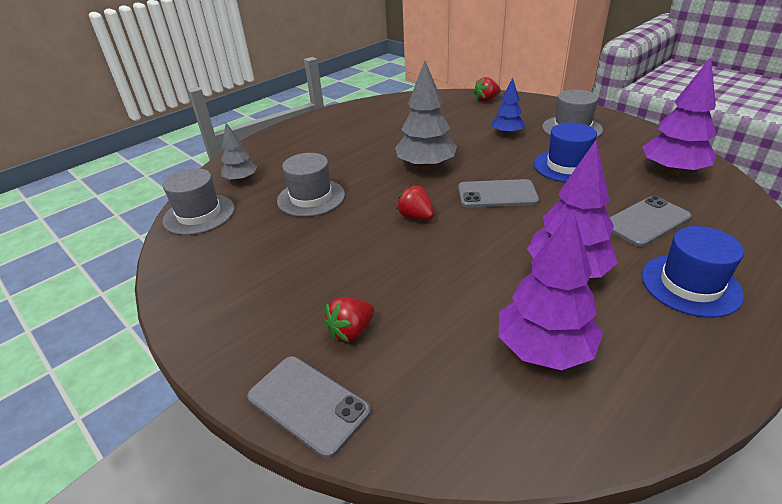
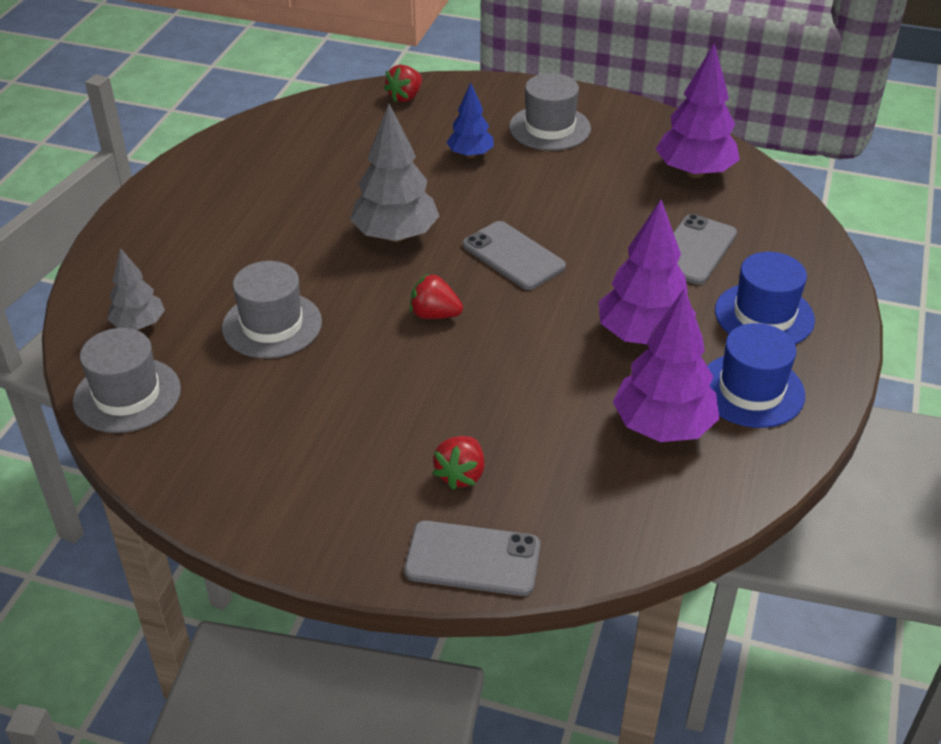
camera: 30 degrees left, 5 degrees up
(497, 194) = (513, 256): grey phone -> grey phone turned 75 degrees clockwise
(567, 166) = (574, 192): blue hat -> blue hat (751, 390)

